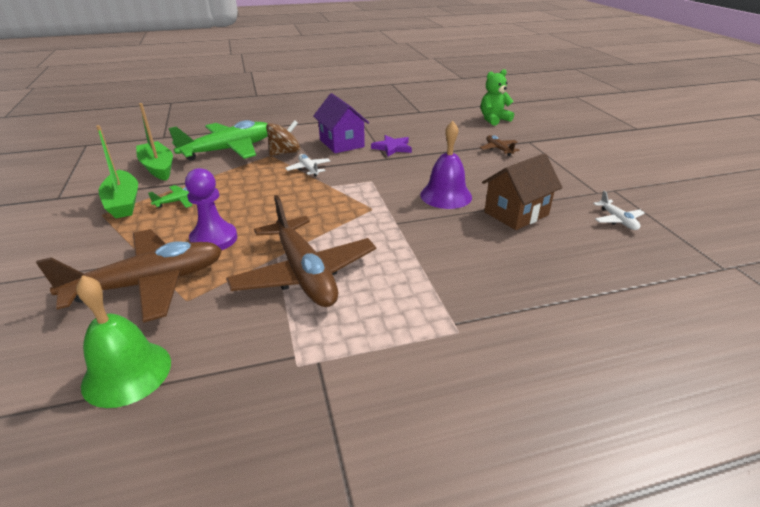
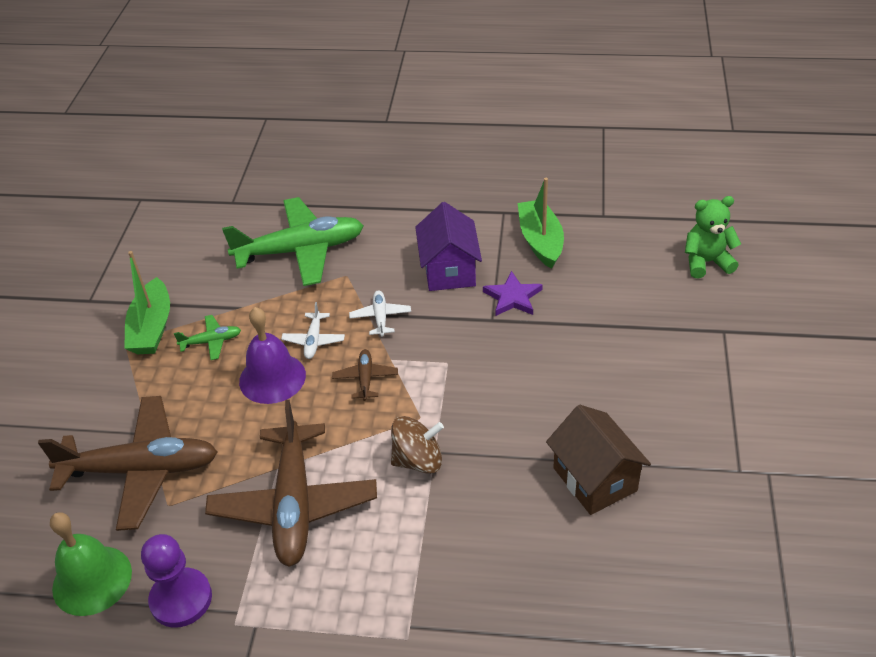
camera: 25 degrees right, 10 degrees up
(158, 168) = (206, 269): green boat -> green boat (540, 241)
(214, 239) = (224, 420): purple pawn -> purple pawn (181, 599)
(285, 153) = (366, 274): brown spinning top -> brown spinning top (418, 460)
(446, 195) = (525, 418): purple bell -> purple bell (272, 378)
(498, 149) = (663, 338): brown plane -> brown plane (365, 378)
(516, 213) = (594, 479): brown house -> brown house turned 75 degrees clockwise
(617, 220) = (723, 532): white plane -> white plane (314, 340)

